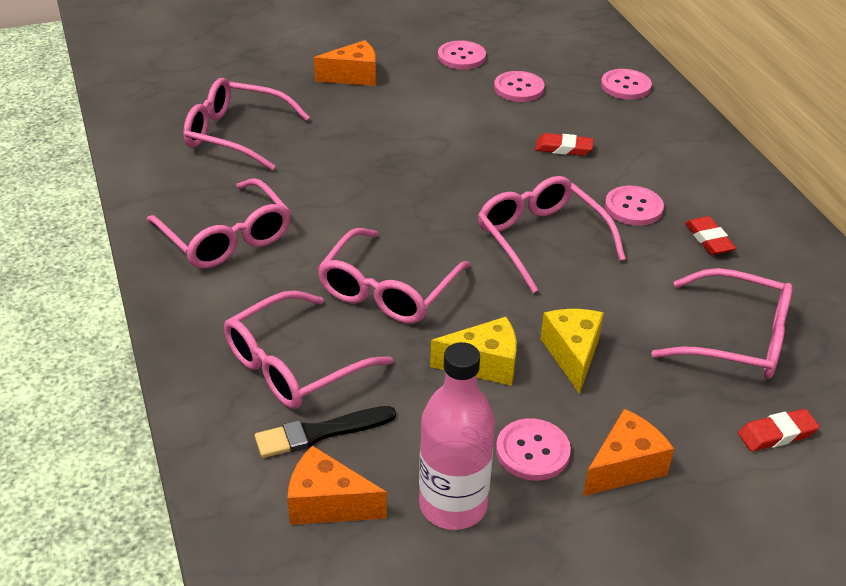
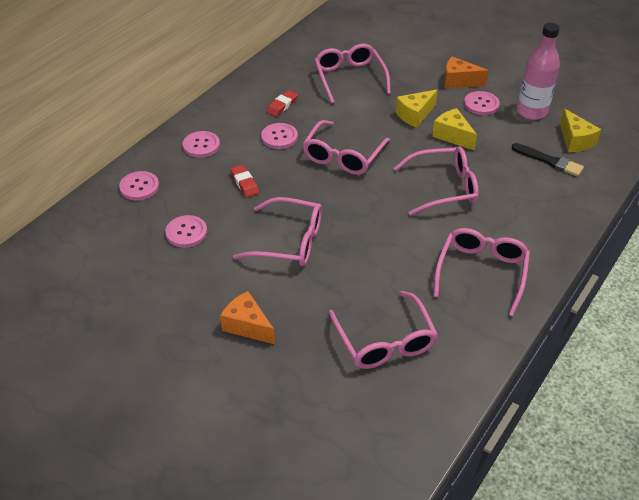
camera: 125 degrees left, 5 degrees up
(294, 365) = (527, 190): pink glasses -> pink glasses (289, 241)
(327, 504) = (575, 141): orange cheese -> yellow cheese
(461, 57) = (164, 282): pink button -> pink button (201, 145)
(776, 434) = (395, 55): red eraser -> none

